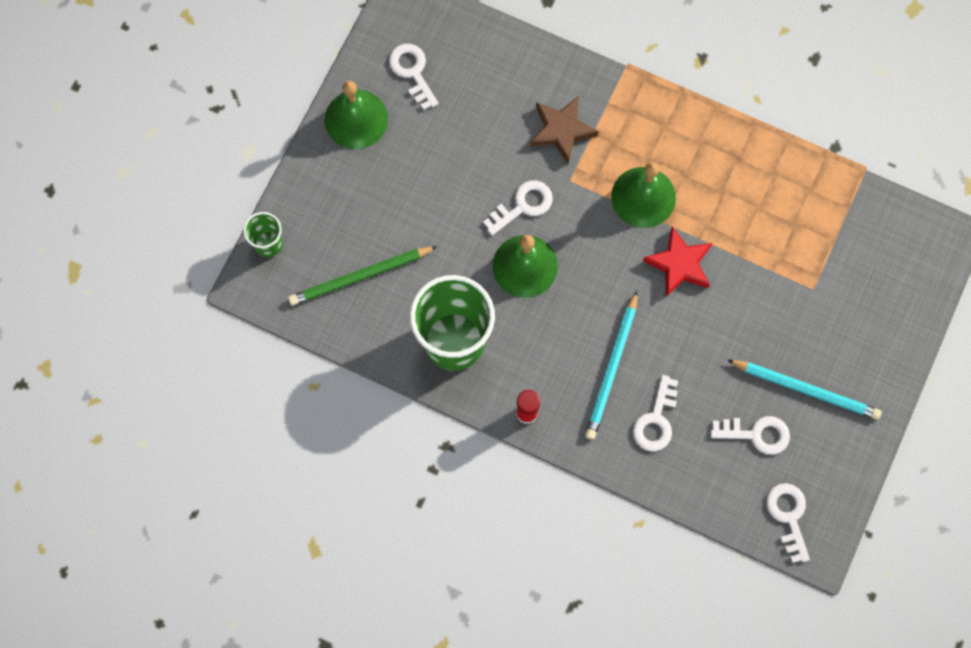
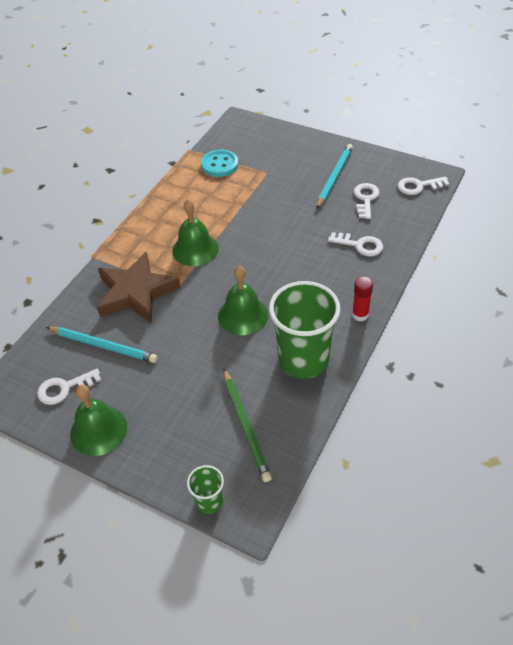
camera: 85 degrees left, 25 degrees down
(523, 205) = (194, 316): white key -> none
(562, 130) = (136, 293): brown star -> brown star, size x1.59
(612, 368) = (323, 267): turquoise pencil -> turquoise pencil (103, 346)
(679, 264) = (247, 232): red star -> none
(829, 217) = (219, 165): none -> turquoise button

